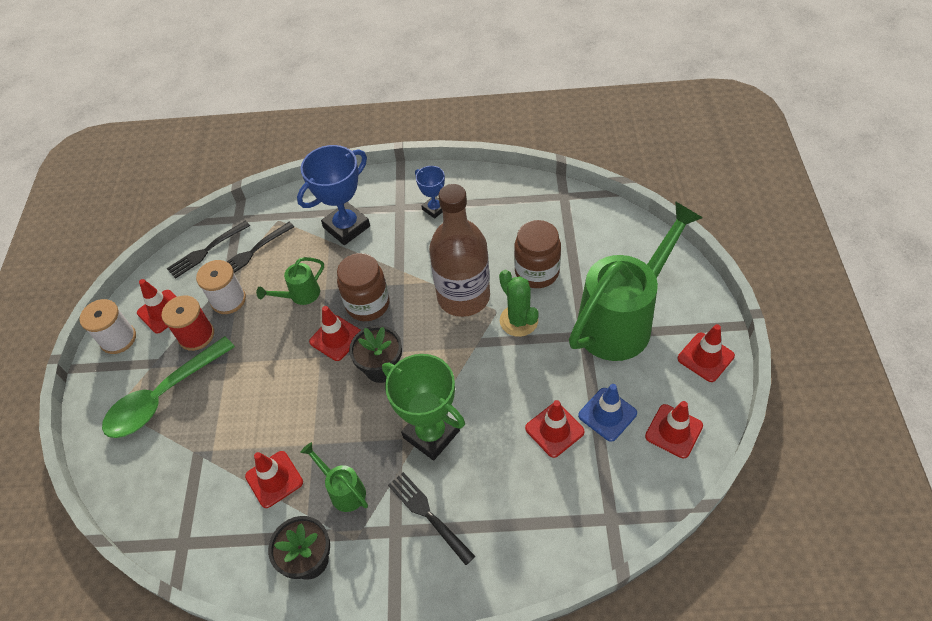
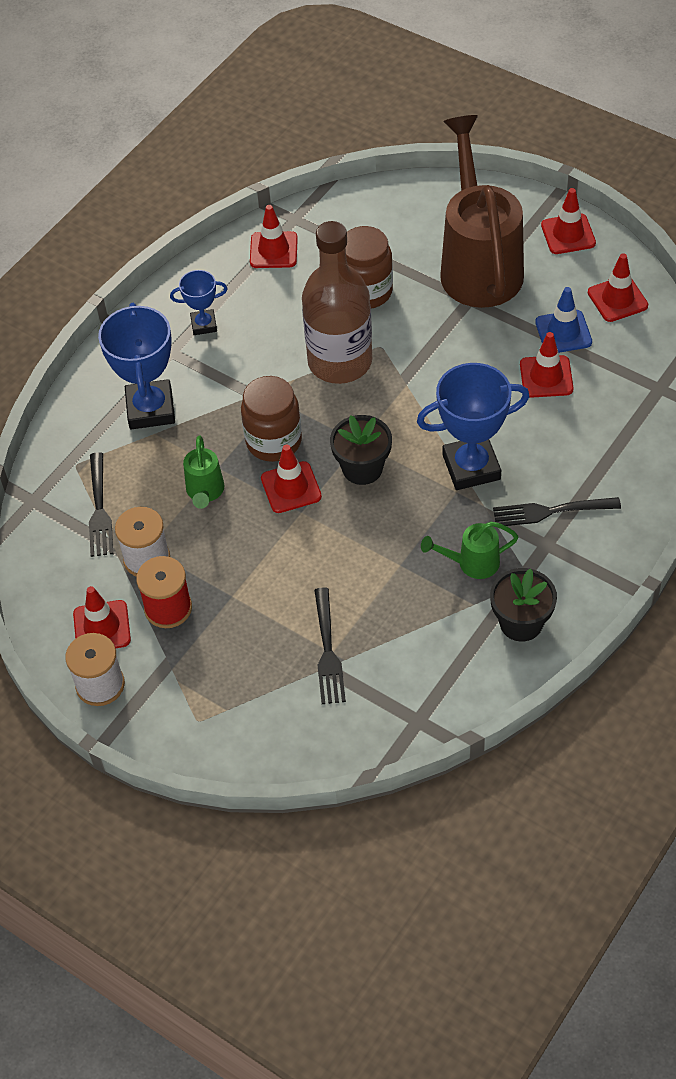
camera: 55 degrees left, 0 degrees up
(163, 396) = (223, 670): green spoon -> none
(207, 250) = (52, 549): black fork -> black fork (327, 650)
(274, 479) = (412, 614): red traffic cone -> red traffic cone (273, 250)
(431, 434) = (471, 467): green trophy -> blue trophy
(518, 320) = (408, 336): green cactus -> none
(622, 320) = (479, 264): green watering can -> brown watering can

